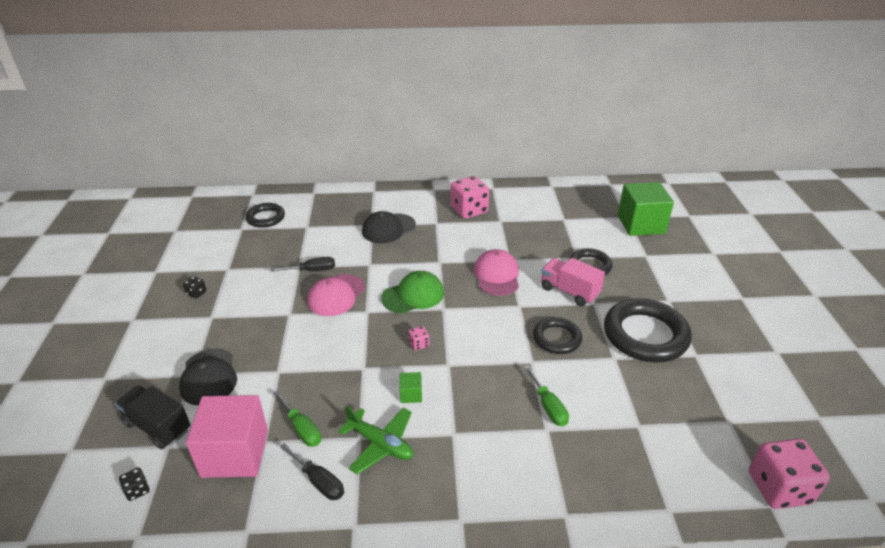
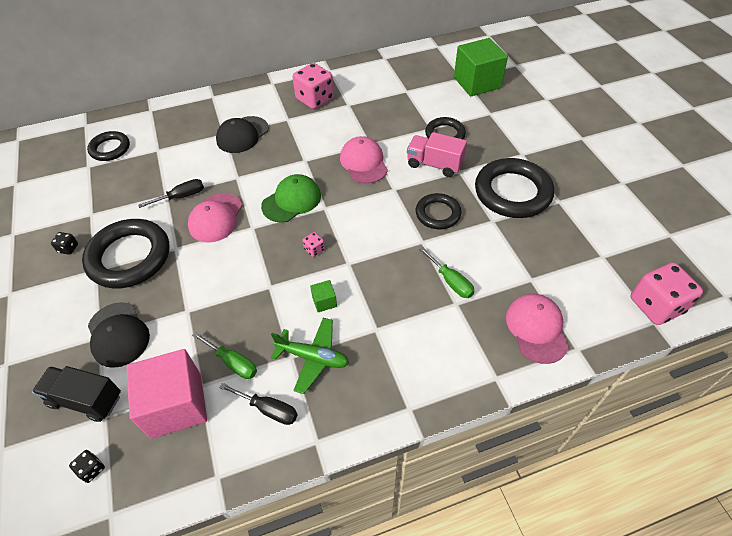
camera: 15 degrees left, 15 degrees up
(245, 312) = (129, 257): none -> black ring
(628, 477) = (536, 329): none -> pink cap

